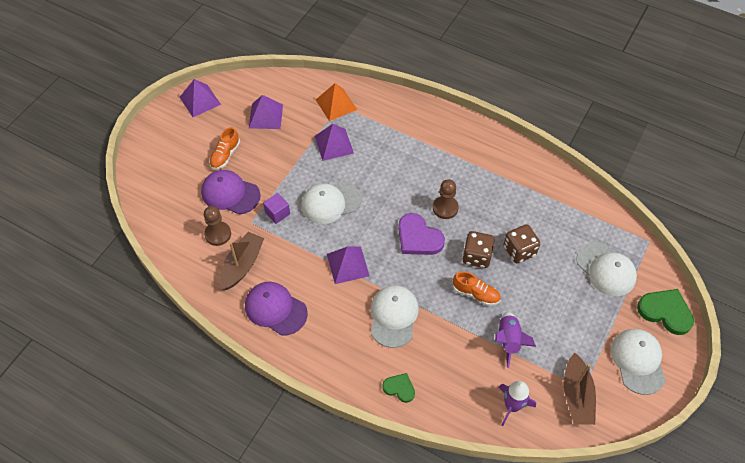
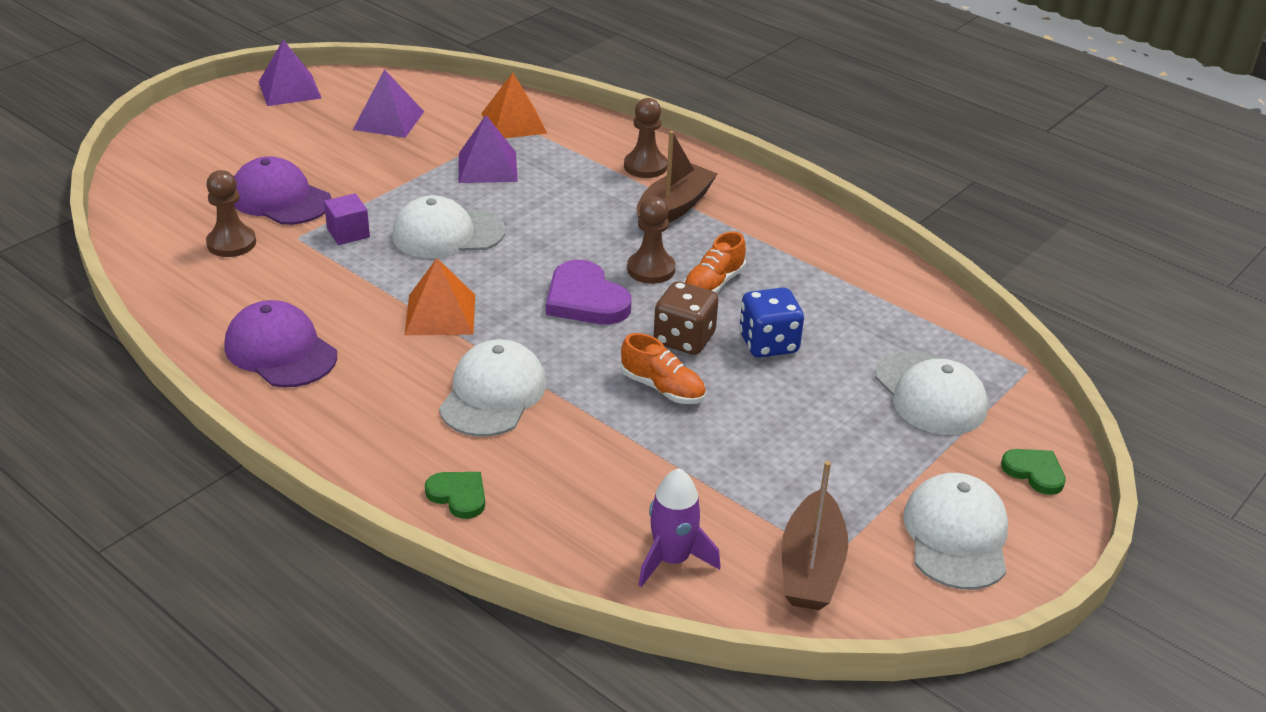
camera: 10 degrees right, 20 degrees down
(225, 155) = (296, 154): orange shoe -> orange shoe (713, 284)
(242, 265) = (252, 287): brown boat -> brown boat (674, 208)
(348, 265) = (440, 314): purple pyramid -> orange pyramid
(419, 126) = (645, 166): none -> brown pawn
(508, 341) = (701, 463): purple rocket -> none
(519, 251) = (768, 344): brown dice -> blue dice
(665, 312) = (1034, 472): green heart -> green heart, size x0.58

